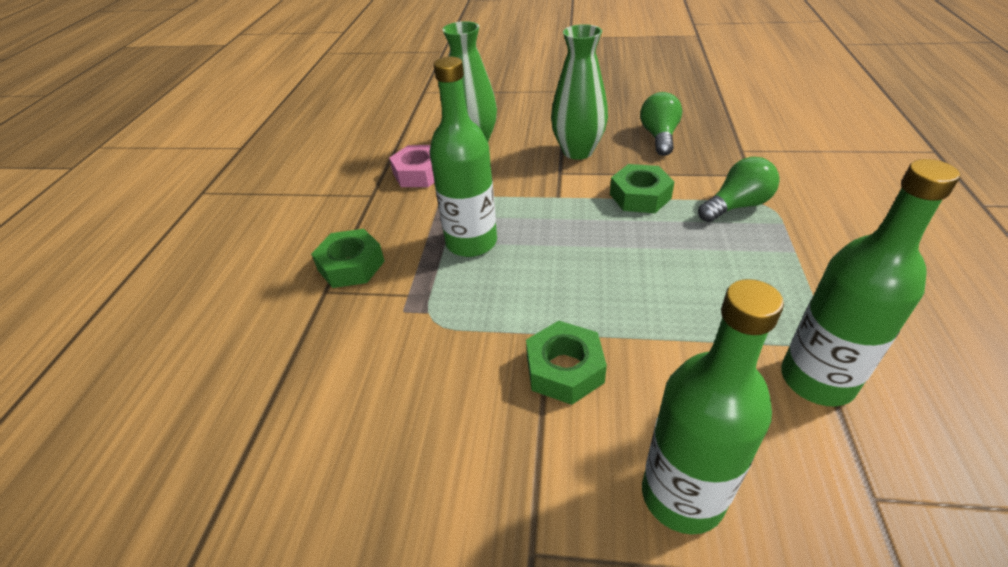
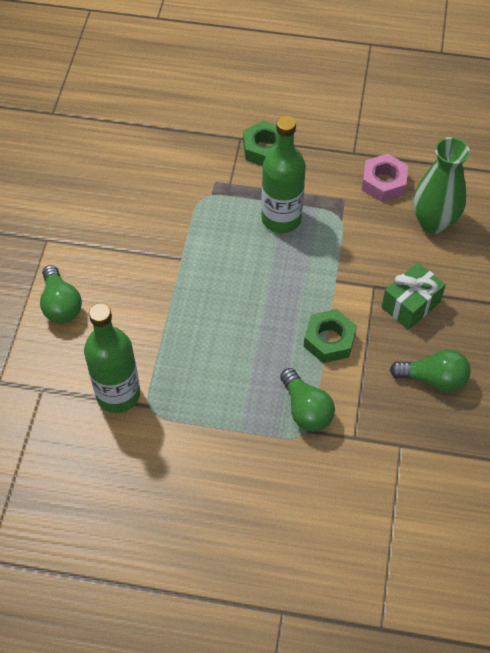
camera: 90 degrees right, 15 degrees up
(564, 369) = (150, 264): green nut -> none
(578, 151) = (410, 304): green vase -> green gift
(682, 495) = (61, 304): green bottle -> green light bulb

